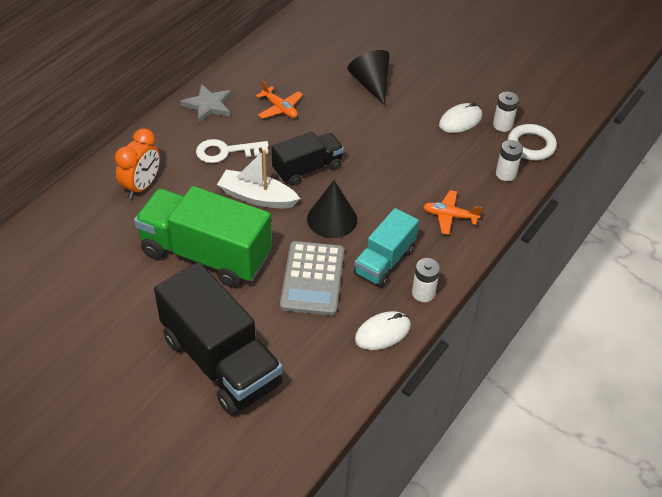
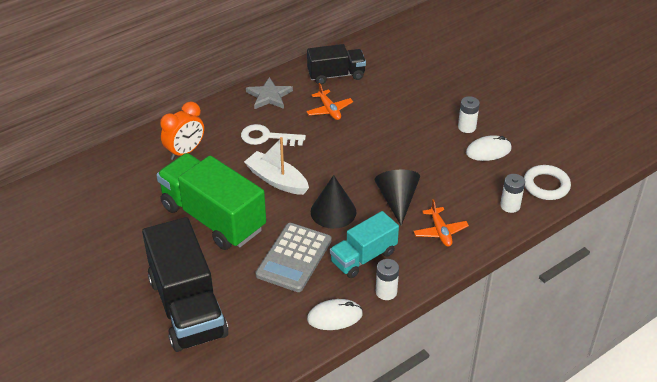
camera: 20 degrees right, 5 degrees down
(307, 169) = (330, 165): black truck -> black truck (336, 75)
(371, 84) = (420, 104): black cone -> black cone (397, 200)
(449, 216) = (440, 231): orange plane -> orange plane turned 135 degrees counterclockwise
(502, 125) = (527, 162): white battery -> white battery (467, 127)

